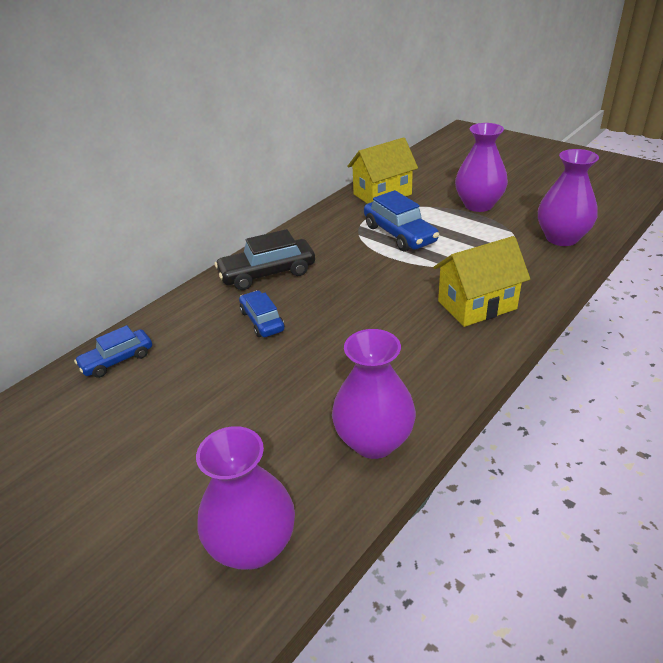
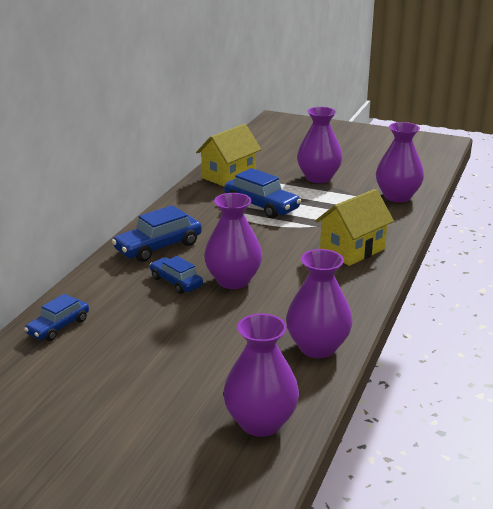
camera: 20 degrees left, 10 degrees down
(267, 273) = (158, 247): black car -> blue car
(322, 328) = (233, 281): none -> purple vase

